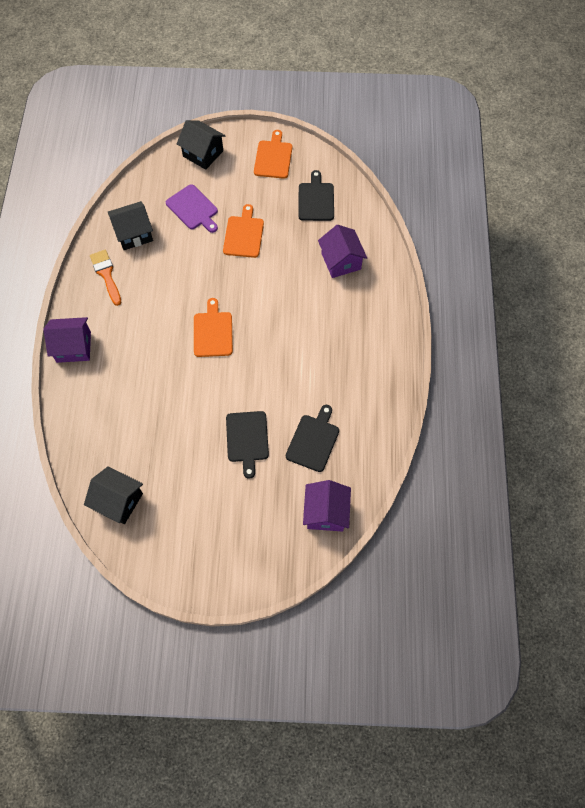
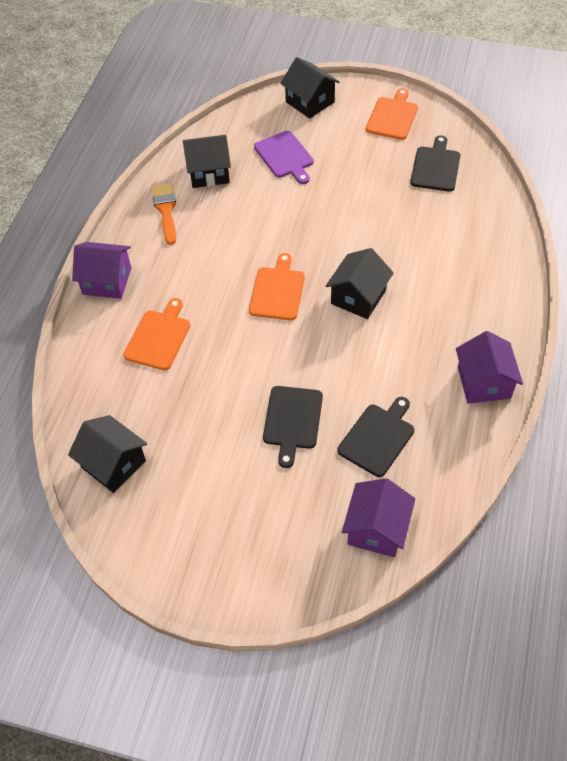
camera: 15 degrees right, 10 degrees down
(244, 235) = (339, 192): orange cutting board -> orange cutting board (159, 337)
(277, 326) = (358, 297): none -> black house
(341, 261) = (454, 237): purple house -> purple house (483, 382)

